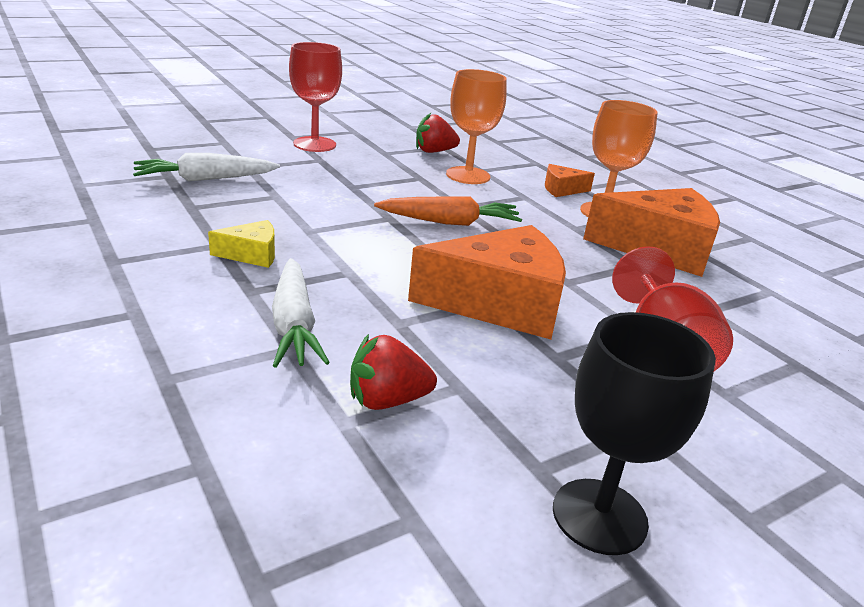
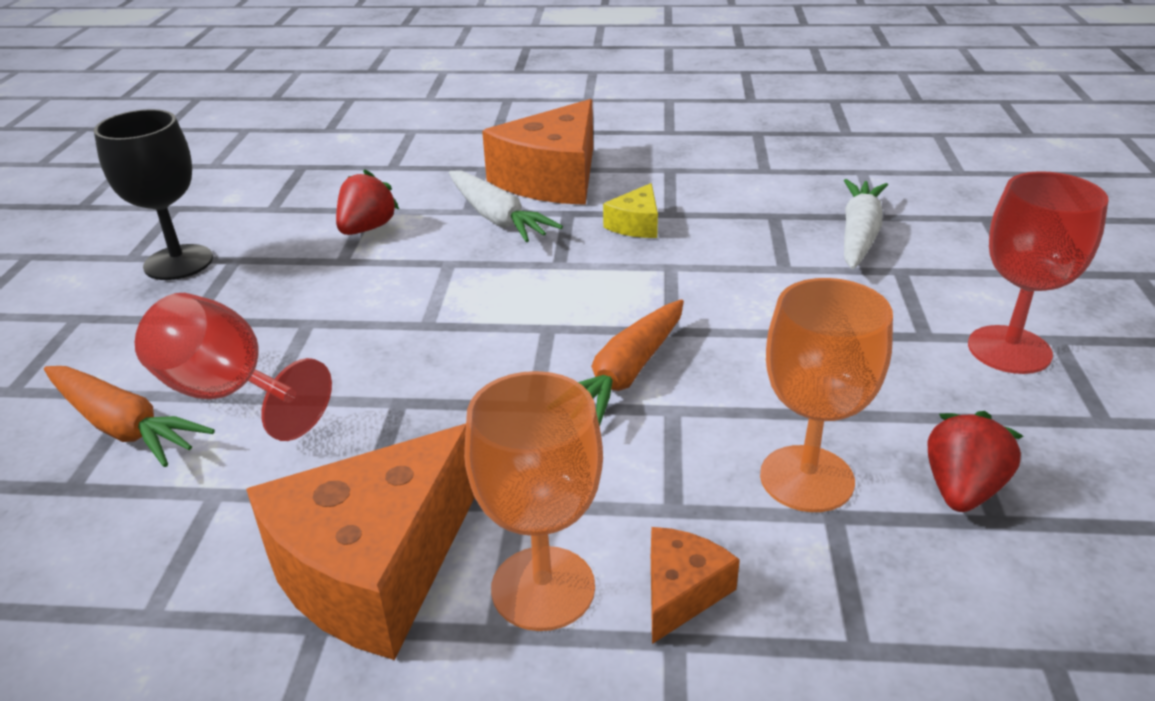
camera: 130 degrees right, 5 degrees up
(294, 325) = (497, 218): white carrot -> white carrot turned 150 degrees counterclockwise
(499, 303) = (415, 328): orange cheese -> orange cheese (552, 178)
(749, 377) = (123, 426): none -> orange carrot

